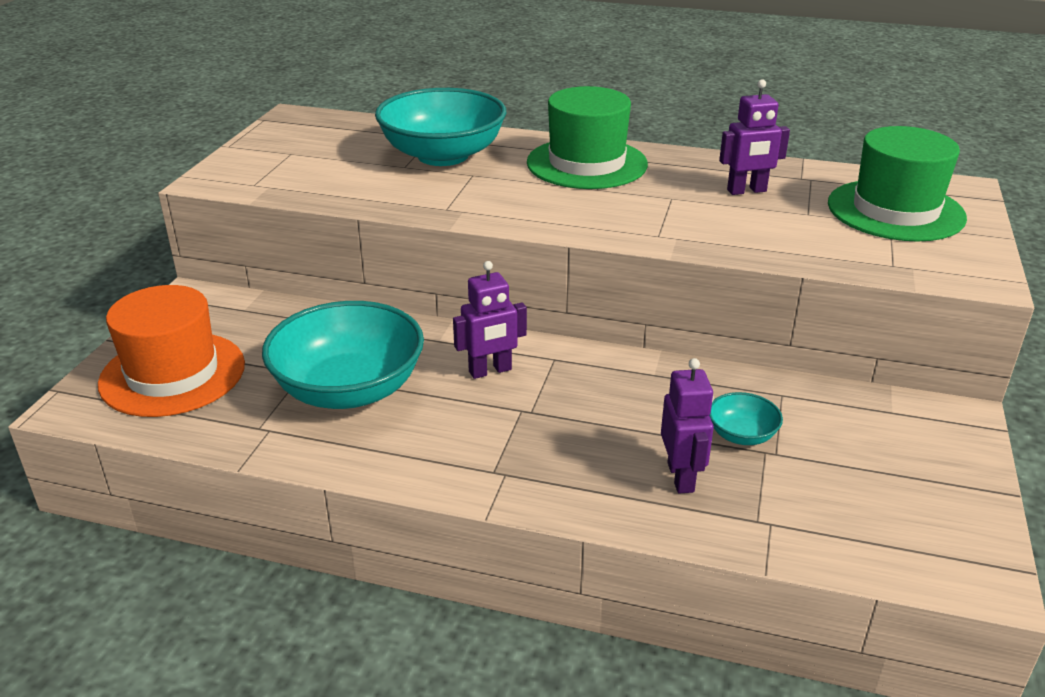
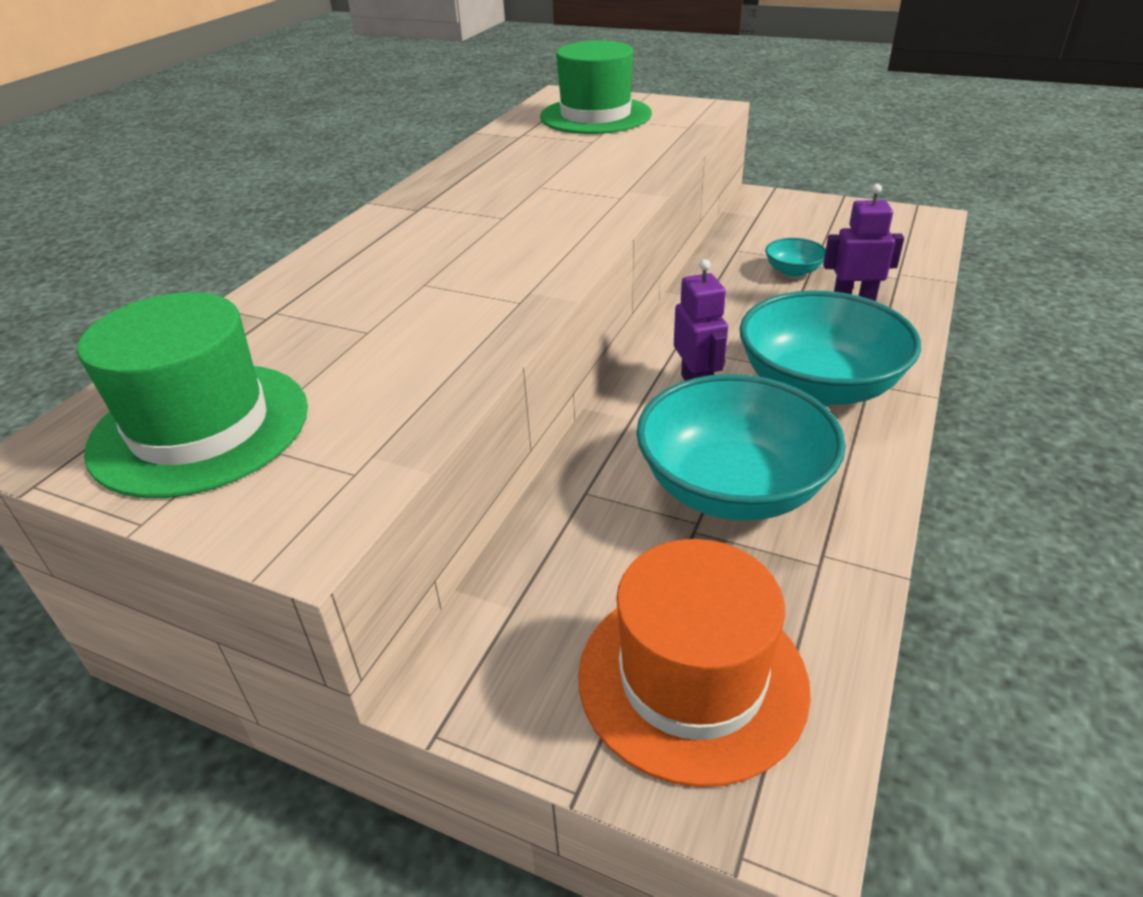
camera: 80 degrees left, 5 degrees up
(443, 155) = (347, 303): turquoise bowl -> turquoise bowl (818, 386)
(587, 163) = (432, 219): green hat -> green hat (200, 427)
(747, 191) = (537, 157): purple robot -> none

